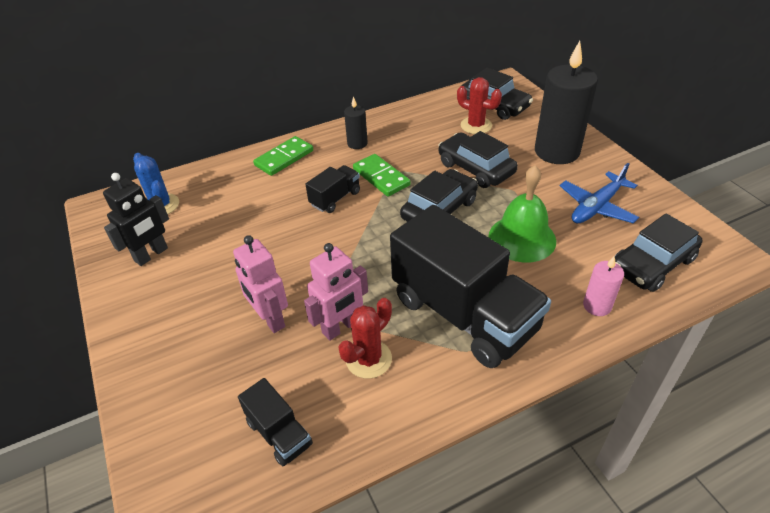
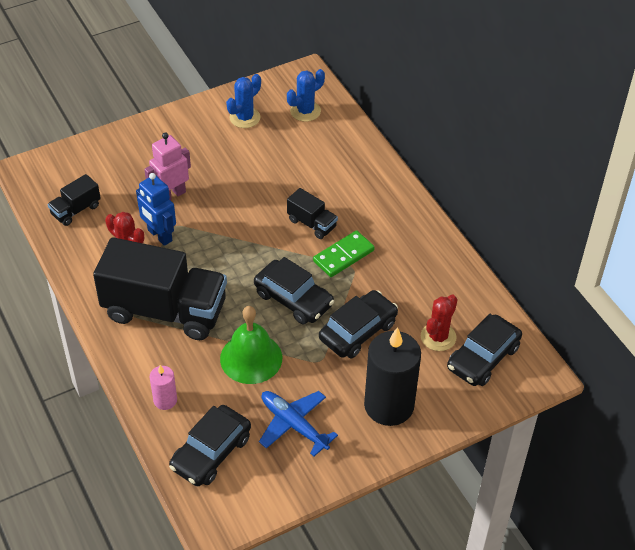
camera: 85 degrees right, 5 degrees up
(151, 255) = (245, 118): black robot -> blue cactus
(284, 158) = (374, 182): green domino -> none
(341, 327) = (159, 235): pink robot -> blue robot
(357, 143) = (400, 236): black candle -> none
(464, 314) = (165, 310): black truck -> black truck turned 120 degrees counterclockwise
(652, 264) = (211, 452): black car -> black car turned 105 degrees counterclockwise

